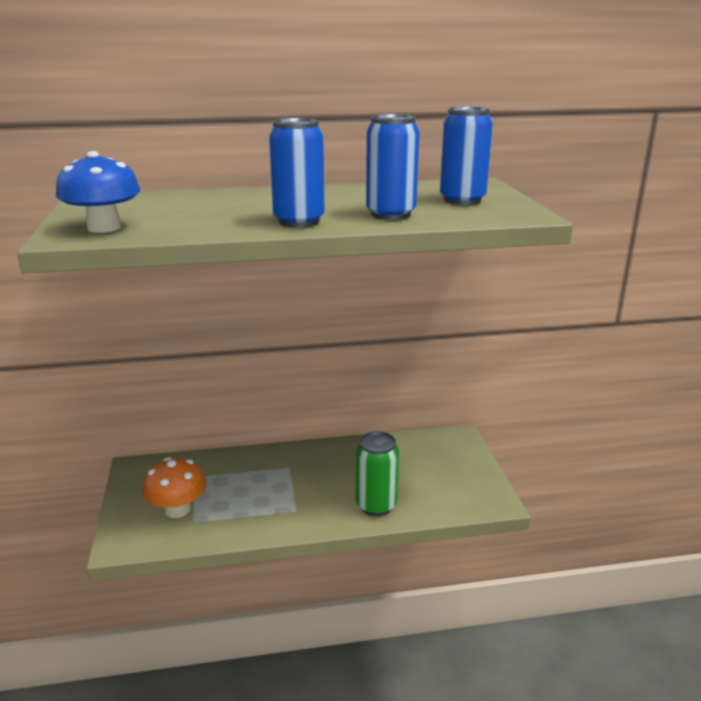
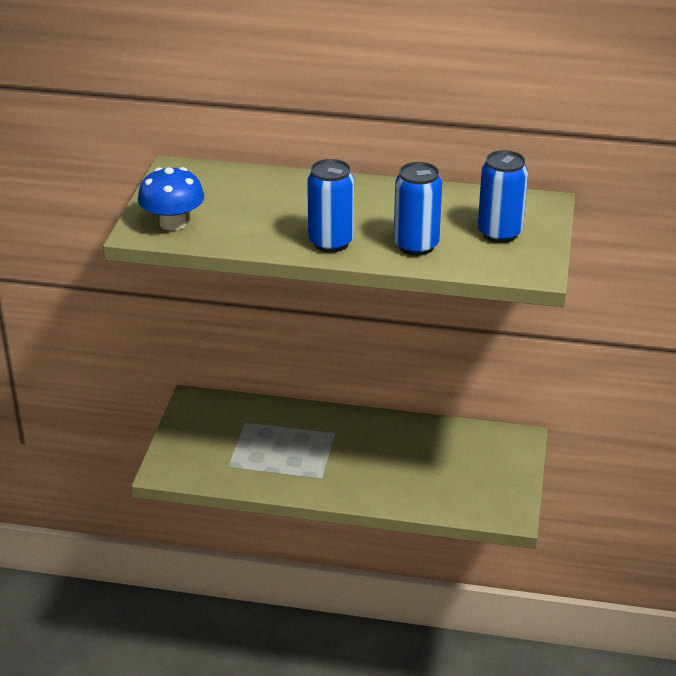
camera: 20 degrees right, 10 degrees up
(177, 509) = (218, 451): orange mushroom -> none
(376, 505) = (396, 491): green can -> none

